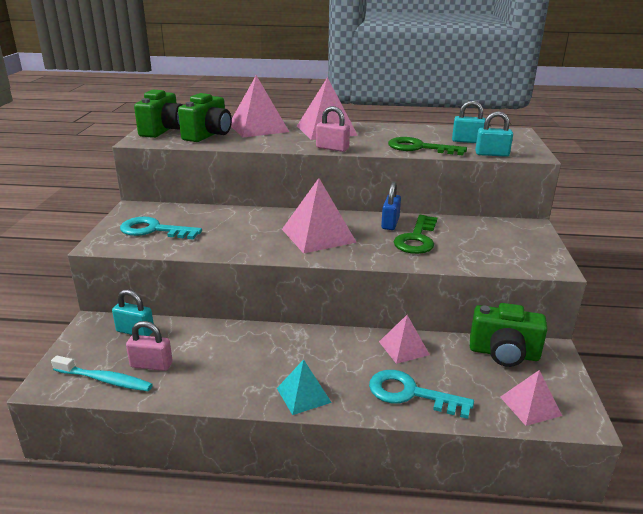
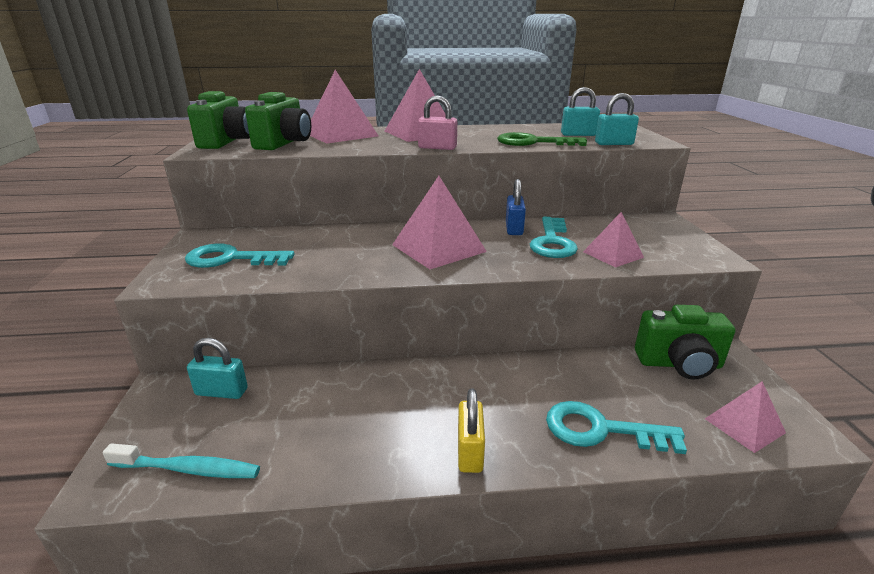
camera: 10 degrees left, 0 degrees up
(151, 365) = (252, 437): pink padlock -> none
(303, 395) = (470, 451): turquoise pyramid -> yellow padlock
(403, 348) = (566, 371): pink pyramid -> pink pyramid (613, 254)
(417, 239) = (552, 242): green key -> turquoise key

